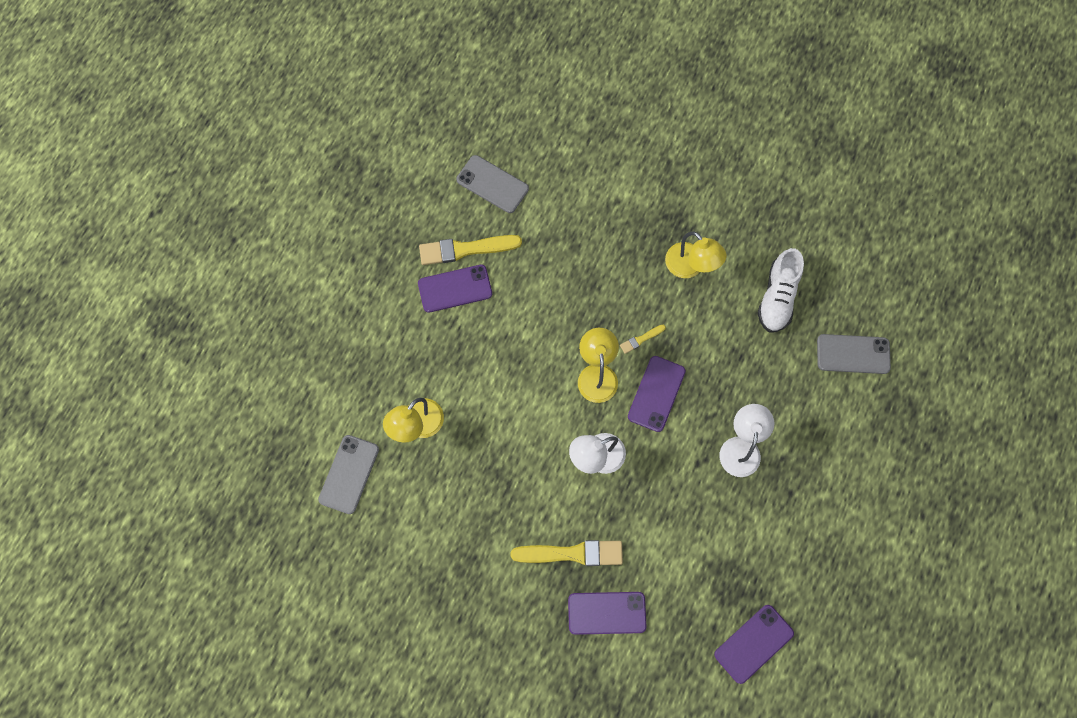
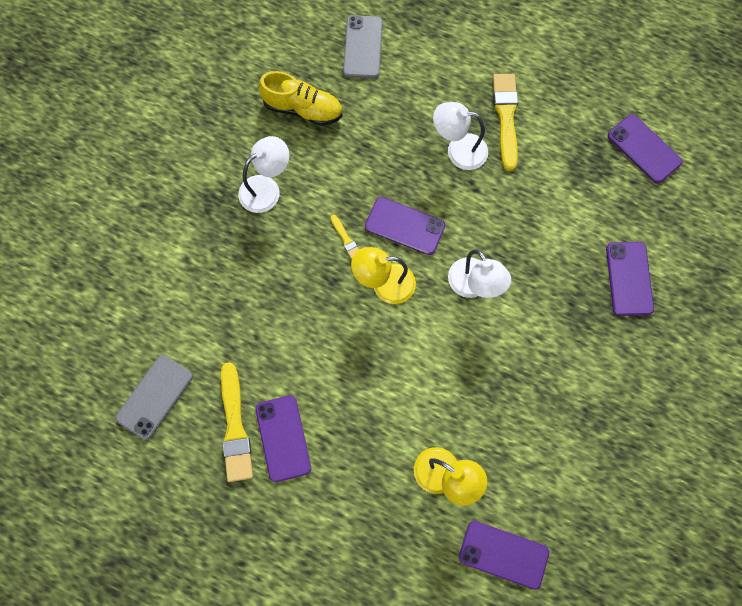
camera: 90 degrees left, 0 degrees up
(349, 474) = (503, 554): grey phone -> purple phone
(572, 553) = (573, 311): yellow brush -> yellow brush (506, 117)
(690, 267) = (266, 188): yellow lamp -> white lamp
(777, 297) = (303, 109): white shoe -> yellow shoe

